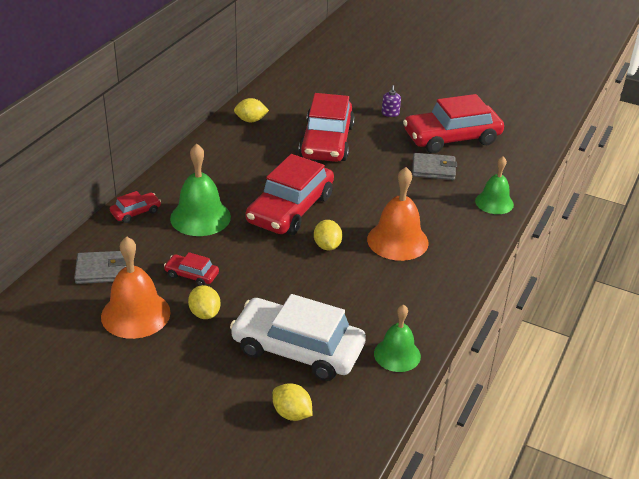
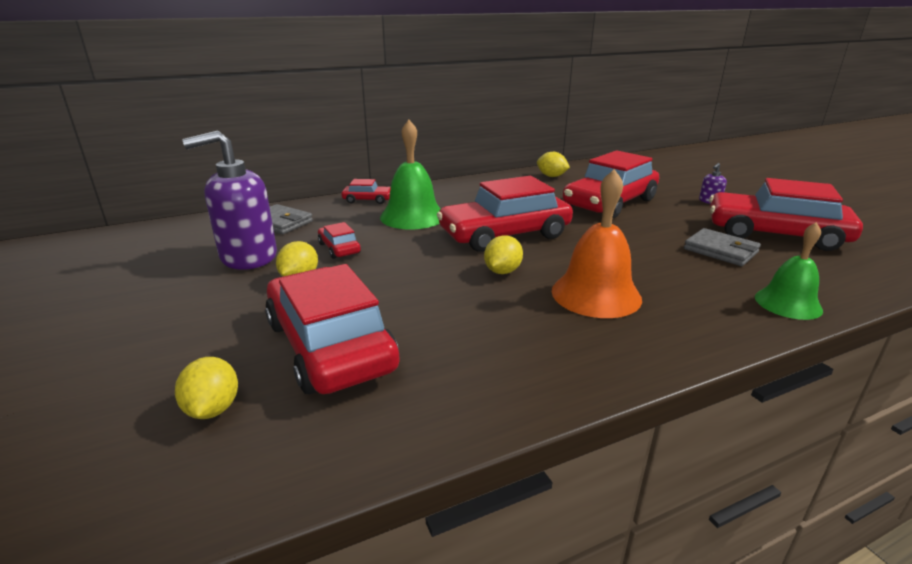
camera: 40 degrees right, 10 degrees down
(135, 314) = (248, 257): orange bell -> purple soap dispenser
(297, 349) = (330, 345): white car -> red car
(397, 354) = (437, 411): green bell -> none

